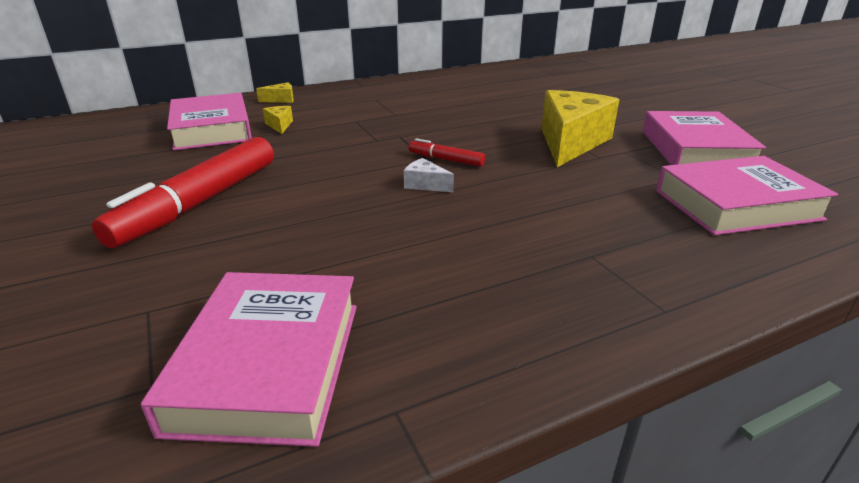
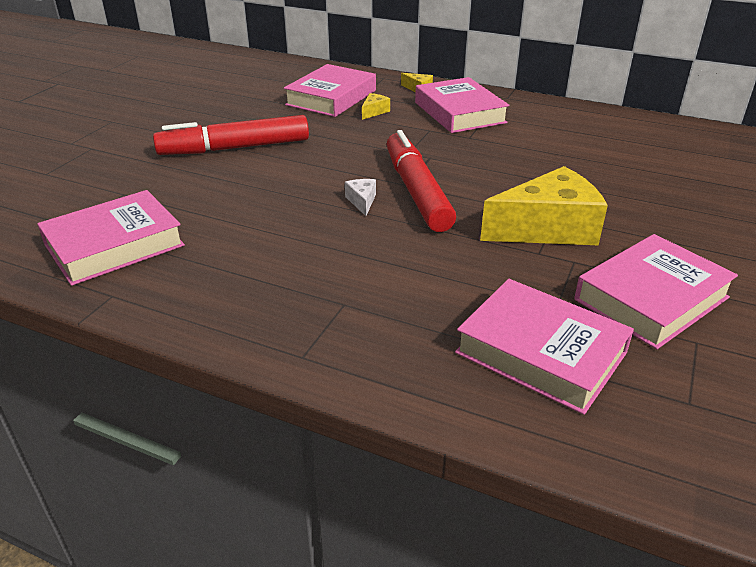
camera: 50 degrees right, 5 degrees up
(351, 103) = (459, 112): none -> pink book
(446, 160) = (416, 191): red marker -> red marker, size x2.19

